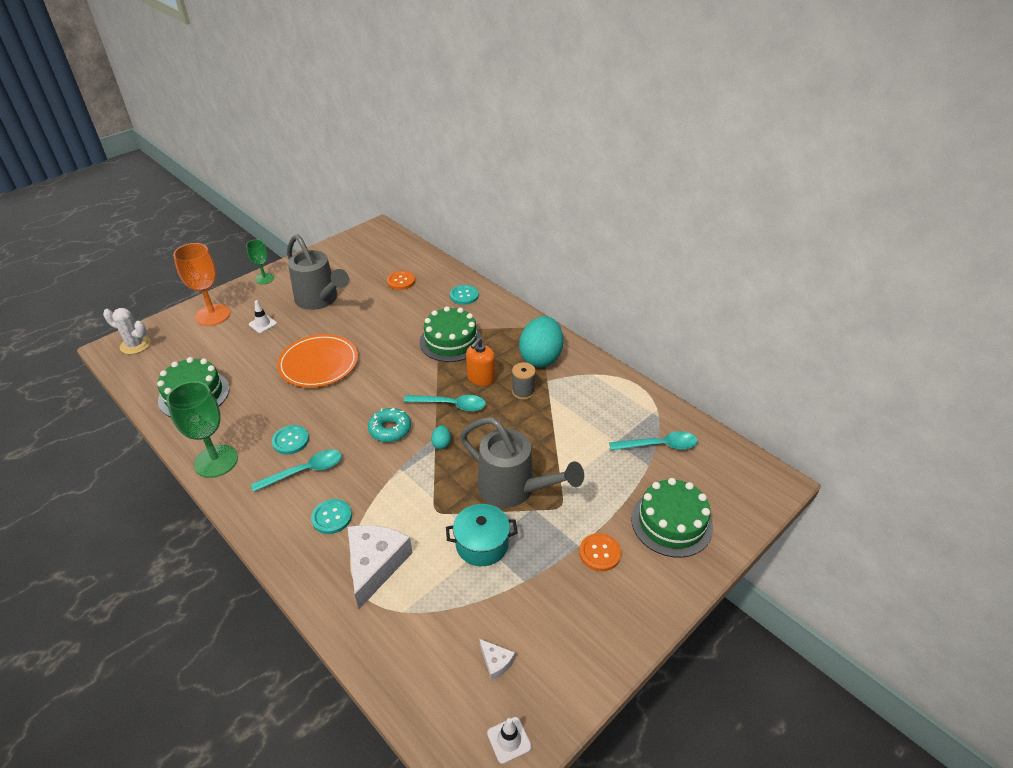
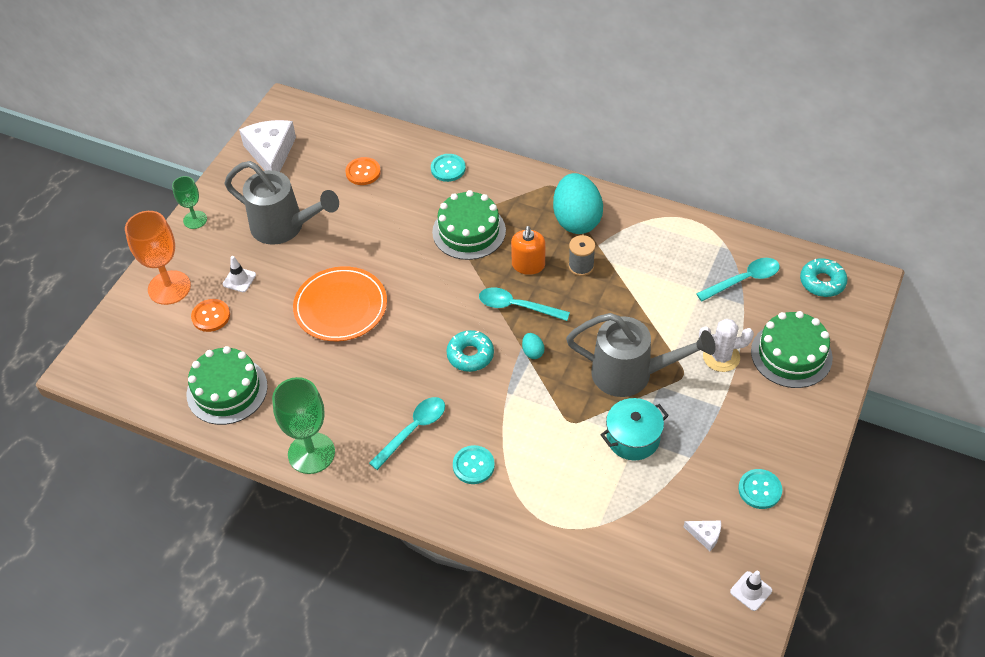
camera: 20 degrees left, 10 degrees up
(135, 345) = (106, 356): white cactus -> white cactus (721, 357)
(290, 440) = (374, 404): turquoise button -> turquoise button (759, 490)
(375, 564) = (546, 494): white cheese -> white cheese (271, 153)
(451, 405) = (516, 306): turquoise spoon -> turquoise spoon turned 150 degrees counterclockwise
(599, 553) = (742, 406): orange button -> orange button (211, 316)
(733, 470) = (822, 282): none -> turquoise donut

